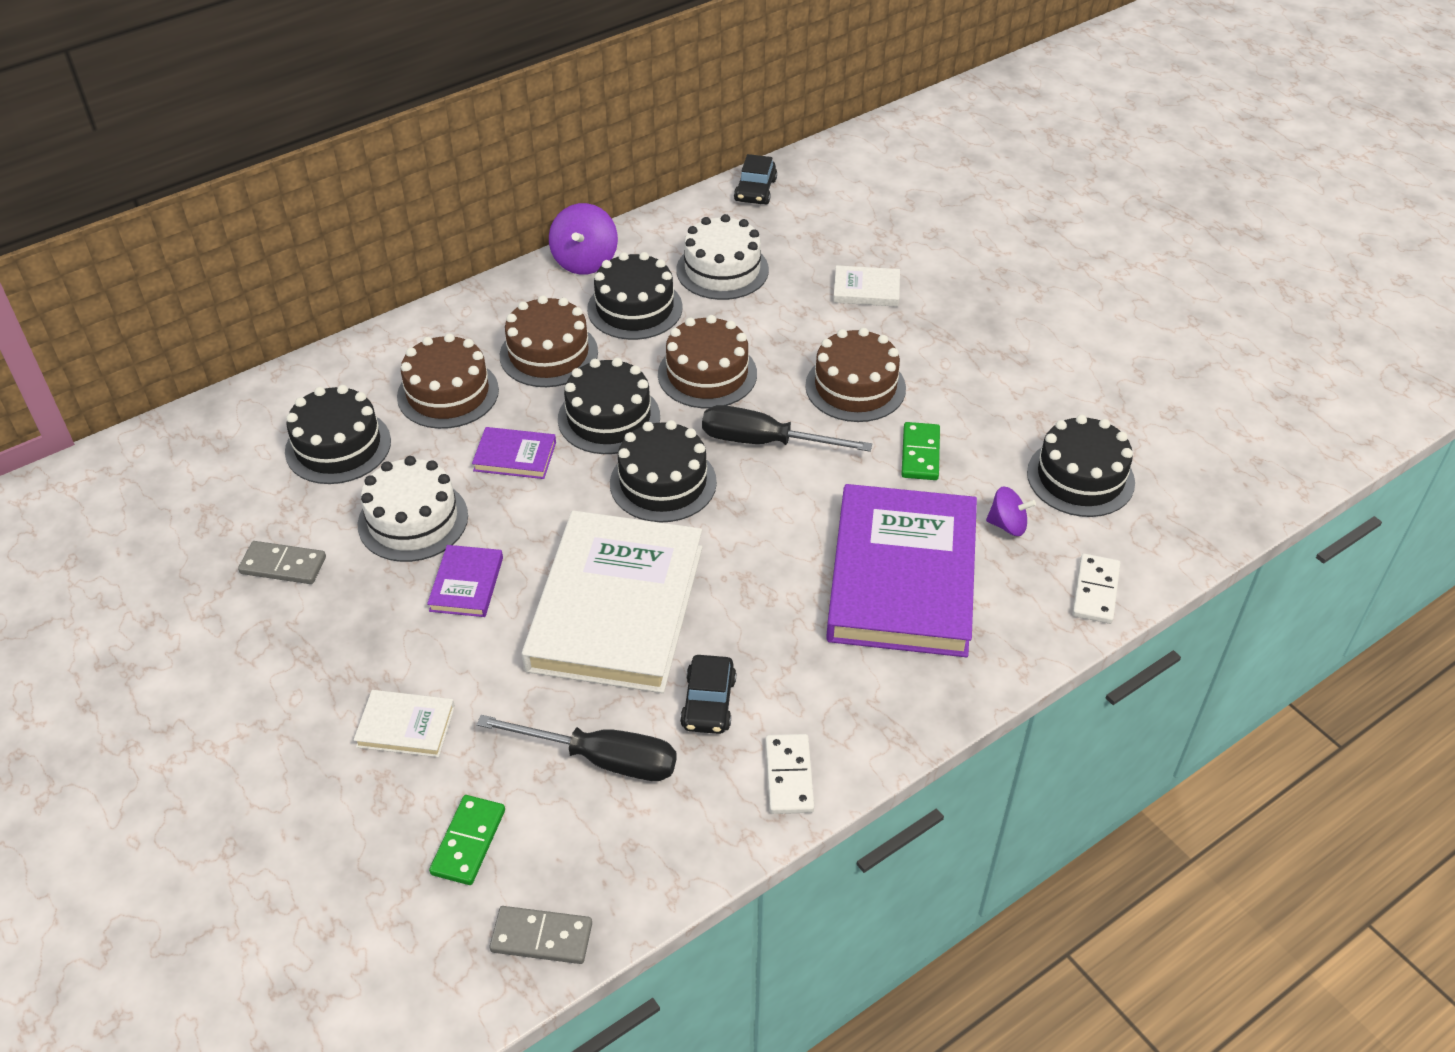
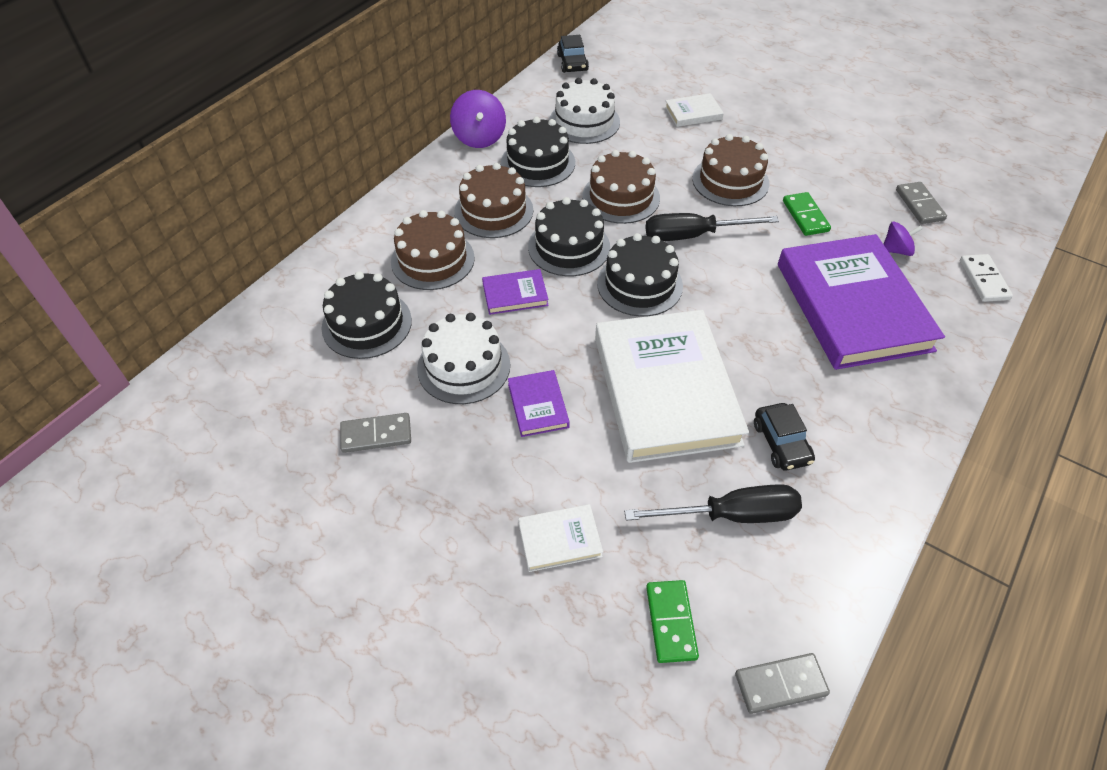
camera: 20 degrees left, 5 degrees up
(788, 776) = (876, 481): white domino -> none
(1080, 477) = (919, 205): black cake -> grey domino

